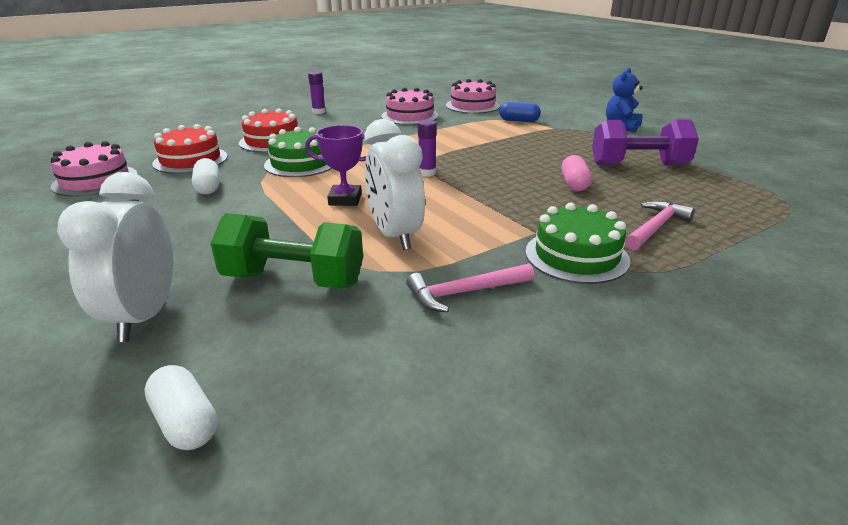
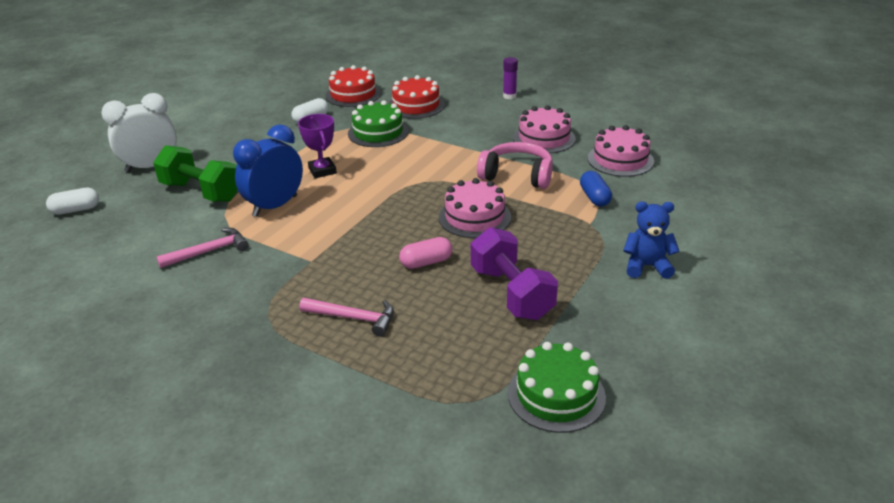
camera: 65 degrees right, 5 degrees up
(95, 180) = (298, 83): pink cake -> pink cake (474, 217)
(186, 422) = (76, 210): white capsule -> white capsule turned 45 degrees clockwise
(293, 280) = (201, 192): green dumbbell -> green dumbbell turned 45 degrees counterclockwise
(394, 235) = (275, 206): white clock -> blue clock
(427, 173) = (398, 187): purple glue stick -> none
(459, 133) = (517, 175): none -> pink headphones
(465, 292) = (209, 251): pink hammer -> pink hammer turned 105 degrees clockwise
(576, 256) = (280, 285): green cake -> green cake (556, 395)

